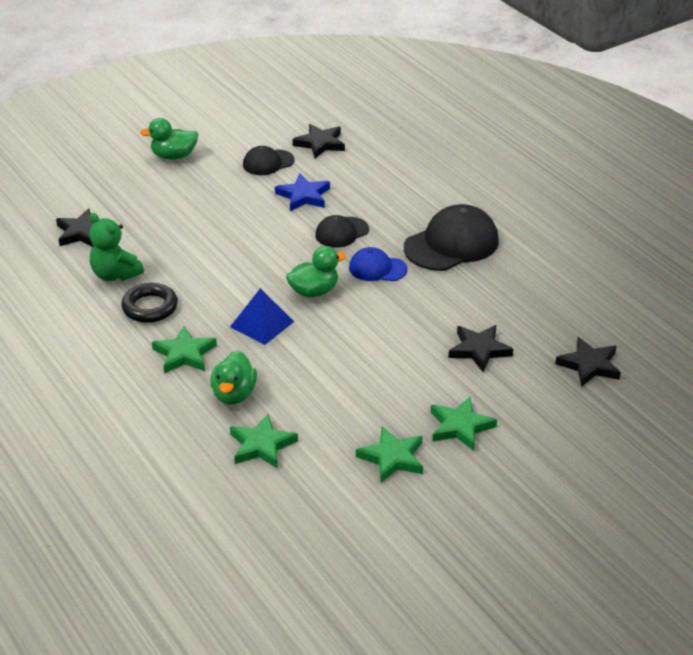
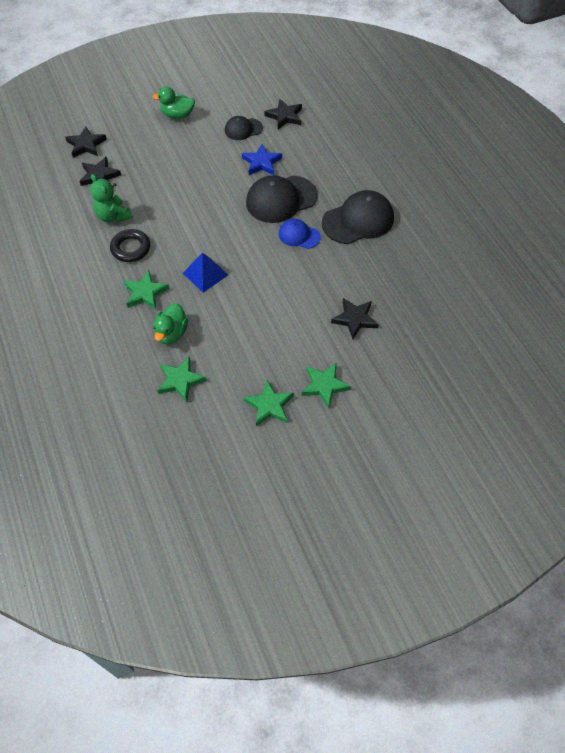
camera: 10 degrees right, 20 degrees up
(314, 291) = (249, 250): green duck -> none
(341, 232) = (281, 199): black cap -> black cap, size x1.77
(589, 365) = (432, 344): black star -> black star (86, 145)

